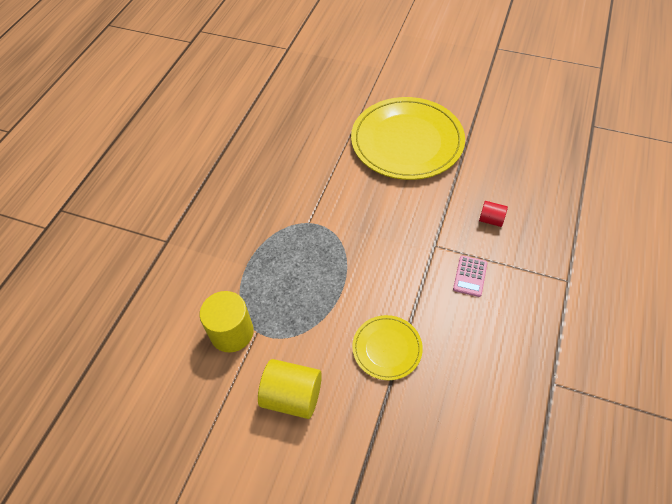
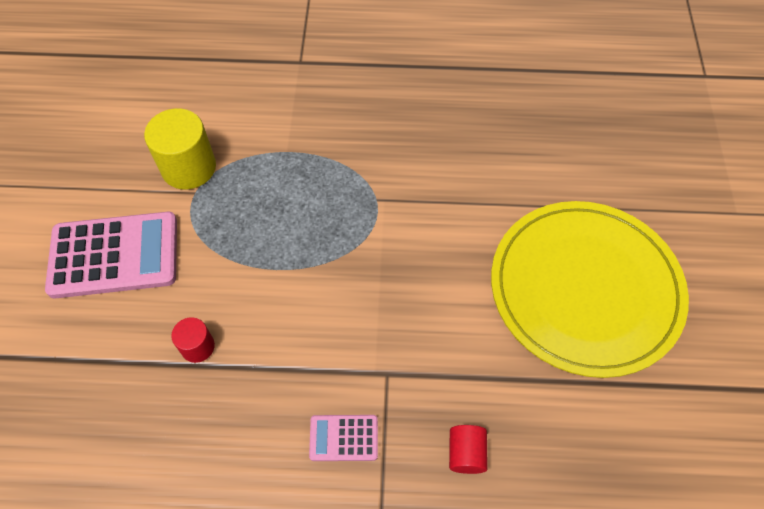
camera: 70 degrees right, 5 degrees up
(292, 396) = (114, 255): yellow cylinder -> pink calculator
(387, 348) = (197, 347): yellow plate -> red cylinder

